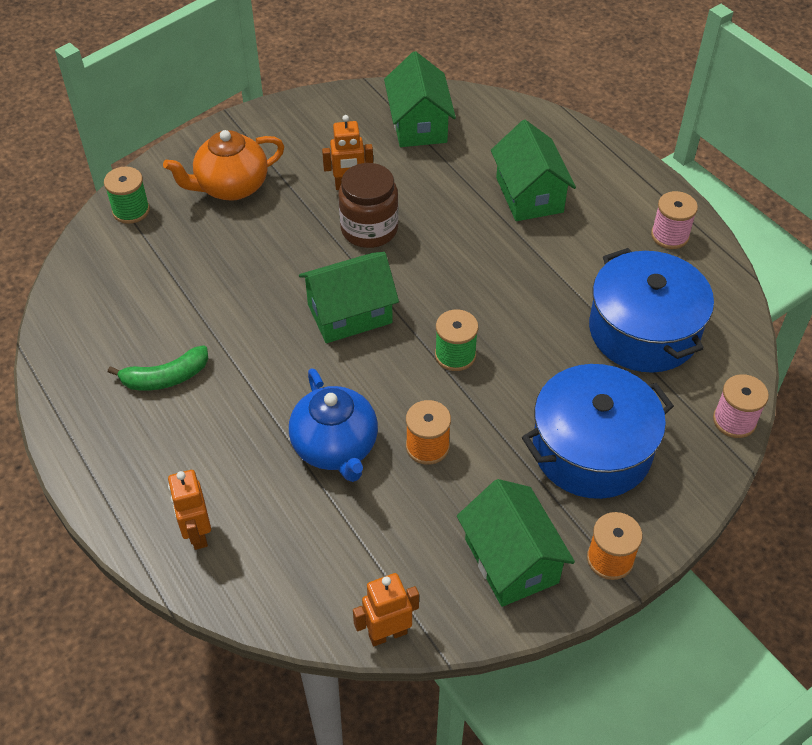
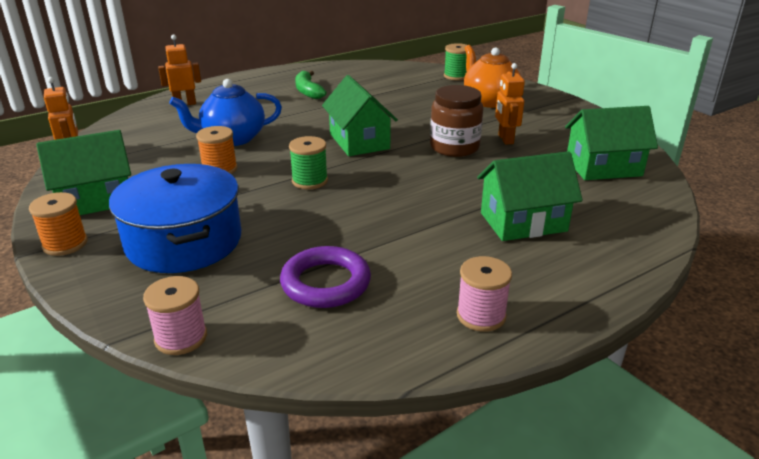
camera: 90 degrees right, 20 degrees down
(644, 330) = (326, 283): blue pot -> purple ring

